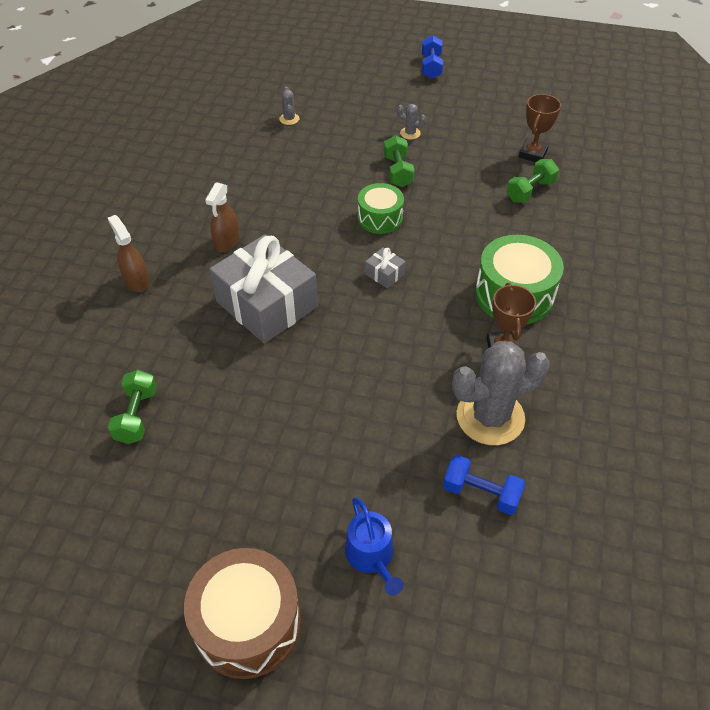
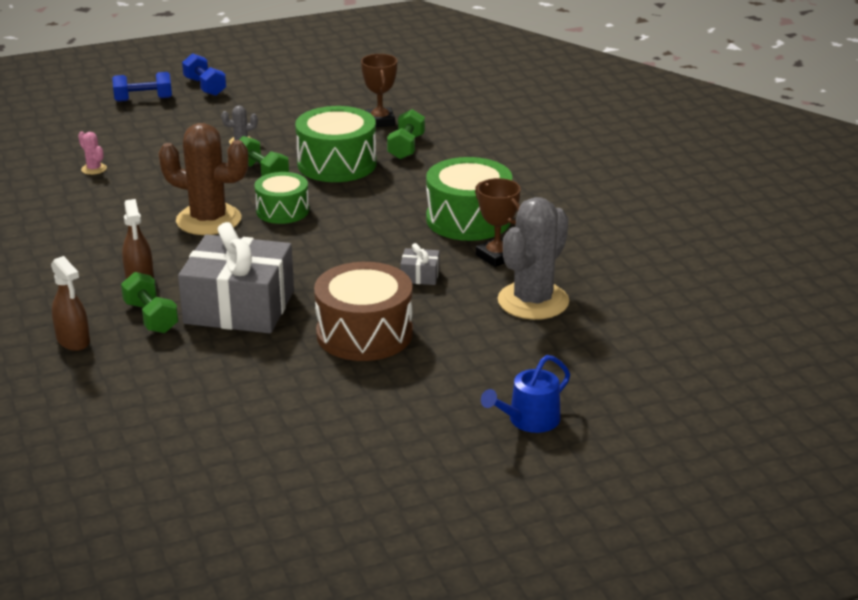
camera: 35 degrees left, 20 degrees down
(136, 281) = (73, 341): brown spray bottle -> brown spray bottle turned 150 degrees counterclockwise
(137, 416) = (200, 429): green dumbbell -> green dumbbell (151, 317)
(247, 623) = (471, 503): brown drum -> brown drum (364, 333)
(289, 119) = (94, 169): grey cactus -> pink cactus
(321, 204) = (208, 220): none -> brown cactus
(371, 556) = (529, 420): blue watering can -> blue watering can turned 105 degrees clockwise
(384, 274) = (333, 247): grey gift -> grey gift (420, 276)
(461, 186) = (337, 164): none -> green drum
(481, 493) = (576, 348): blue dumbbell -> blue dumbbell (143, 99)

